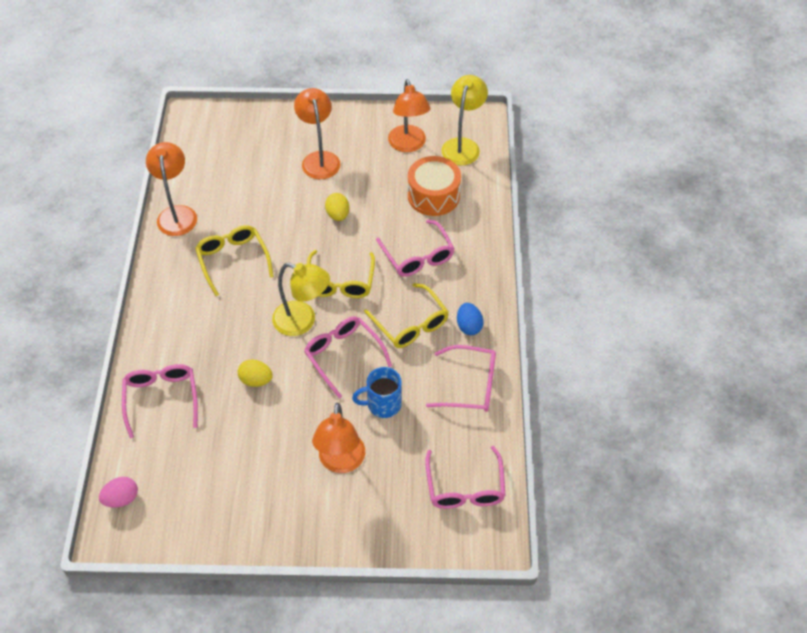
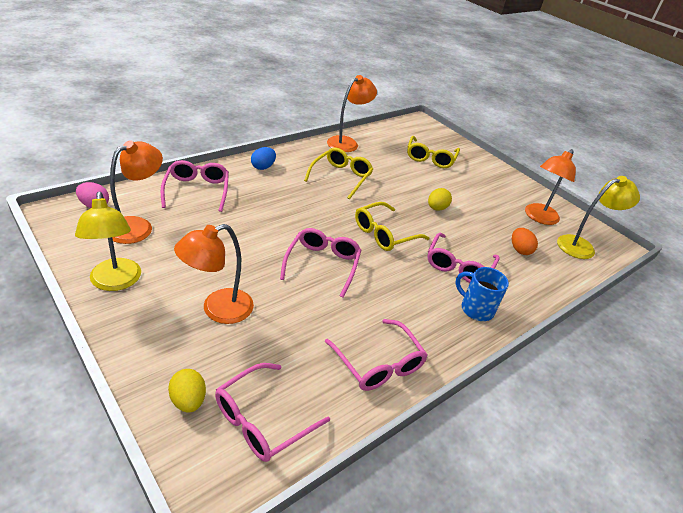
camera: 45 degrees right, 15 degrees down
(161, 398) = (197, 190): pink glasses -> pink glasses turned 45 degrees counterclockwise
(256, 380) = (254, 227): yellow egg -> yellow egg (188, 400)
(302, 321) = (329, 229): yellow lamp -> yellow lamp (116, 282)
(319, 159) = (466, 181): orange lamp -> orange lamp (138, 226)
(382, 404) = (300, 310): blue mug -> blue mug (475, 309)
(411, 324) = (394, 291): yellow glasses -> yellow glasses (430, 158)
(433, 195) = (519, 250): orange drum -> orange egg
(469, 326) = (435, 331): blue egg -> blue egg (263, 167)

